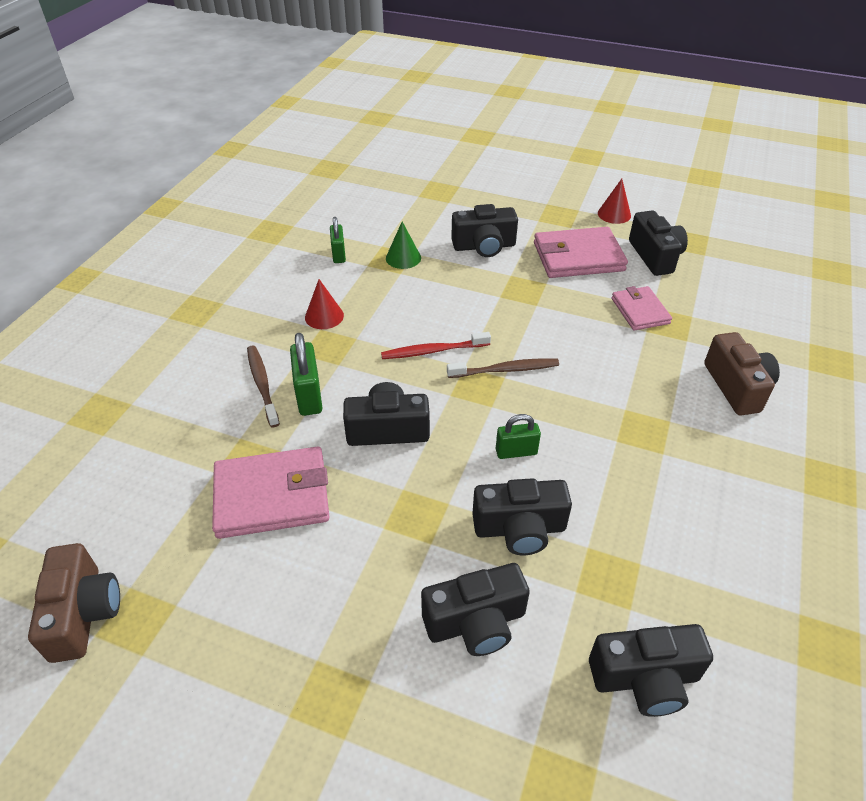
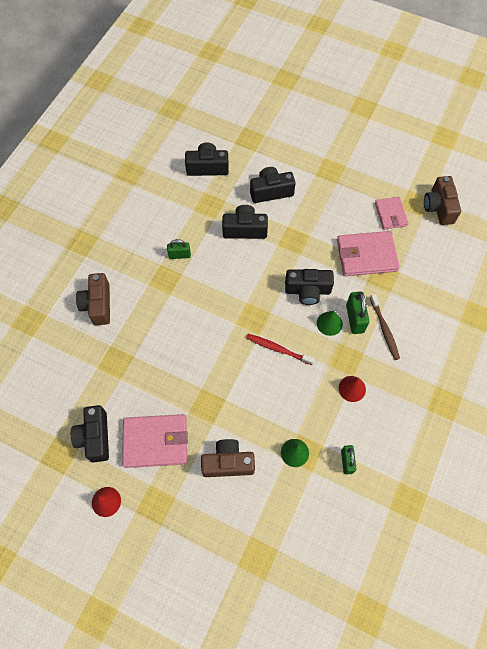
camera: 175 degrees left, 20 degrees up
(352, 387) = (329, 323): none -> green cone
(433, 351) = (278, 349): red toothbrush -> red toothbrush turned 150 degrees counterclockwise
(484, 246) = (228, 462): black camera -> brown camera
(505, 370) = (234, 329): brown toothbrush -> none
(516, 452) = (238, 271): green padlock -> green padlock (179, 255)
(640, 311) = (130, 375): pink wallet -> pink wallet (390, 214)

